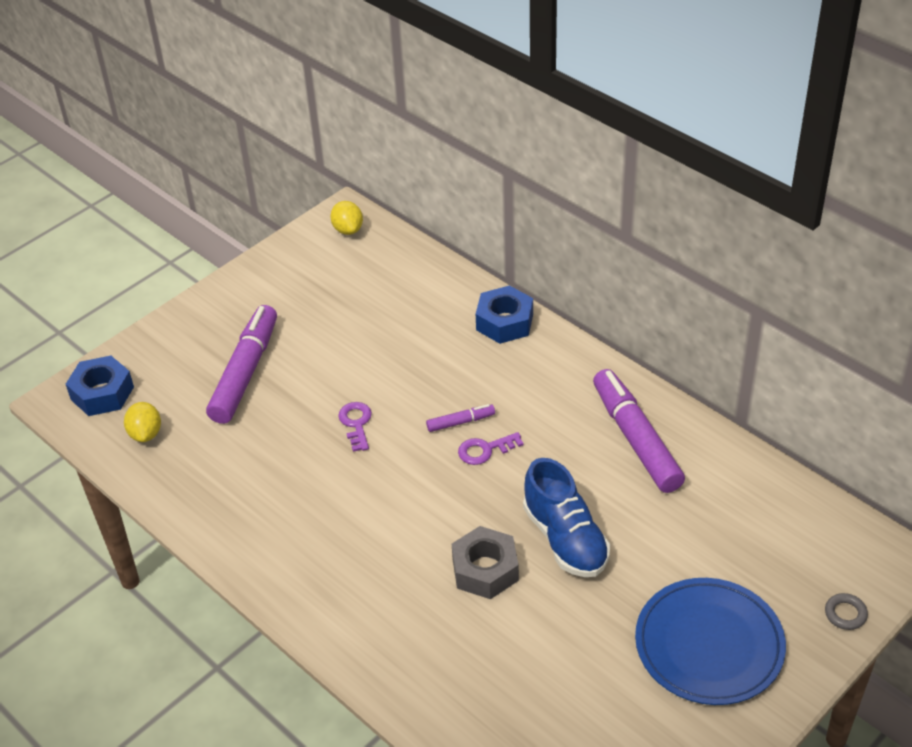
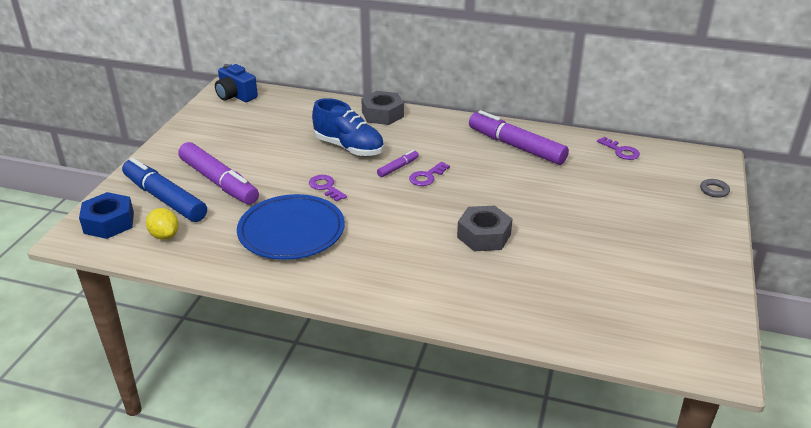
camera: 30 degrees left, 10 degrees down
(175, 377) = (165, 198): none -> blue marker
(245, 372) = (219, 182): purple marker -> purple marker turned 150 degrees clockwise
(348, 229) = (236, 95): yellow lemon -> blue camera
(504, 322) = (382, 114): blue nut -> grey nut
(565, 539) = (520, 205): blue shoe -> blue shoe (349, 147)
(709, 645) = (656, 229): blue plate -> blue plate (291, 231)
(773, 498) = (621, 151): none -> purple key

